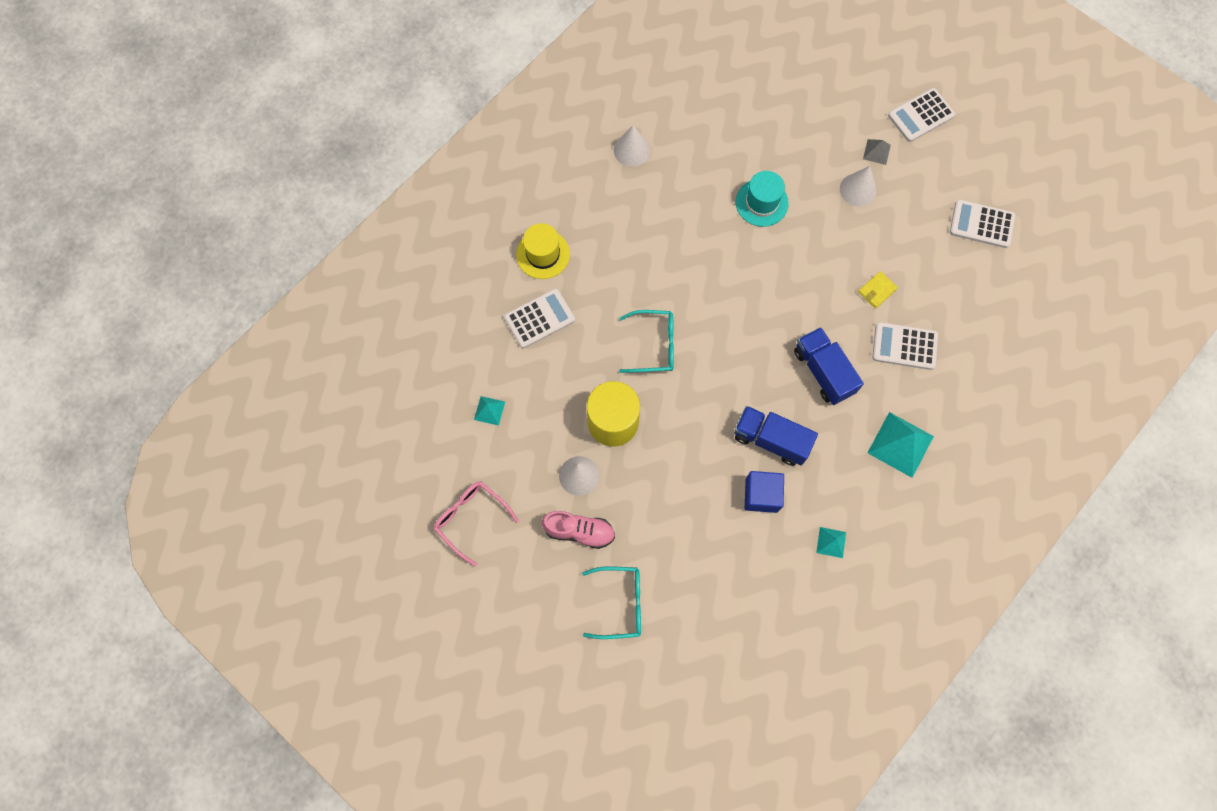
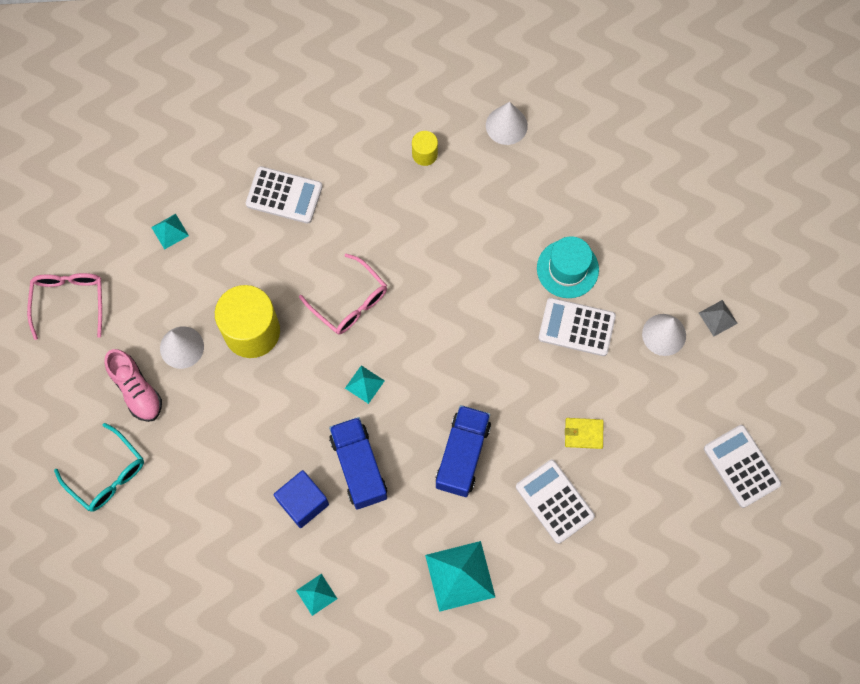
camera: 45 degrees right, 0 degrees up
(543, 254) = (342, 146): yellow hat -> none
(600, 212) = (424, 154): none -> yellow cylinder
(654, 345) = (350, 302): turquoise glasses -> pink glasses
(718, 386) = (364, 384): none -> turquoise pyramid
(920, 115) = (794, 323): white calculator -> white calculator (576, 327)

